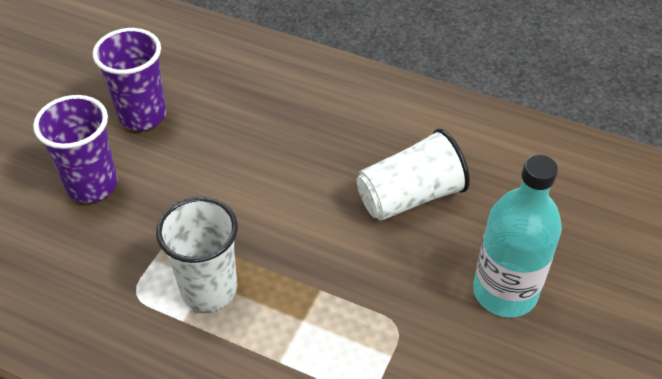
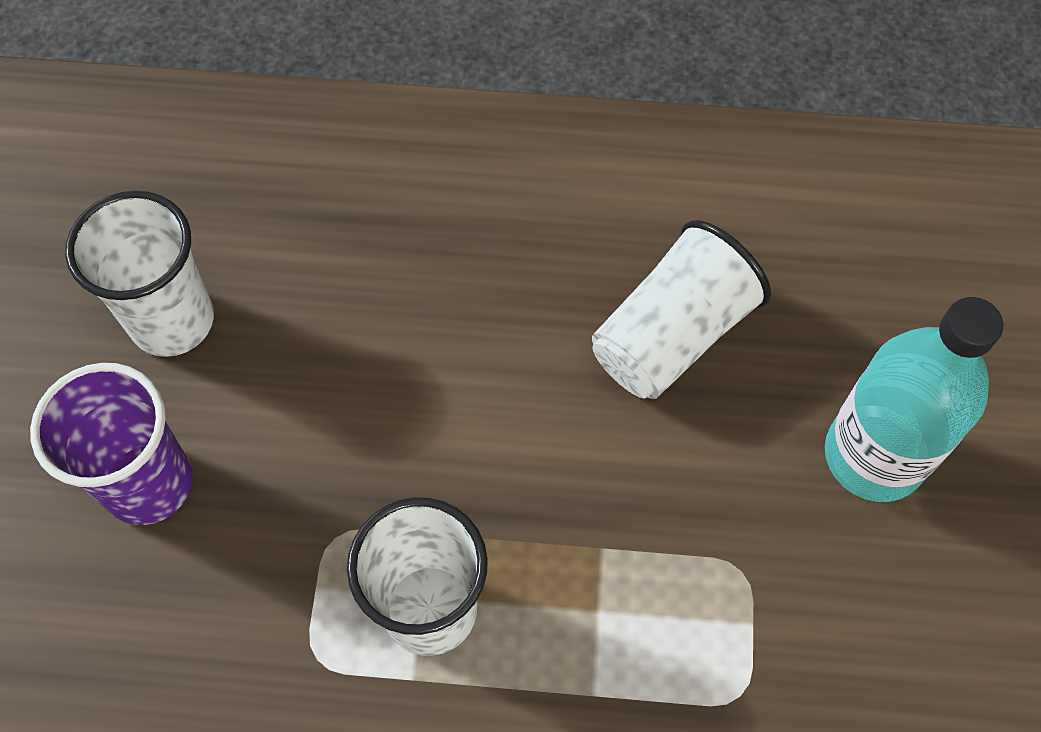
camera: 20 degrees left, 15 degrees up
(142, 115) = (172, 321): purple cup -> white cup

